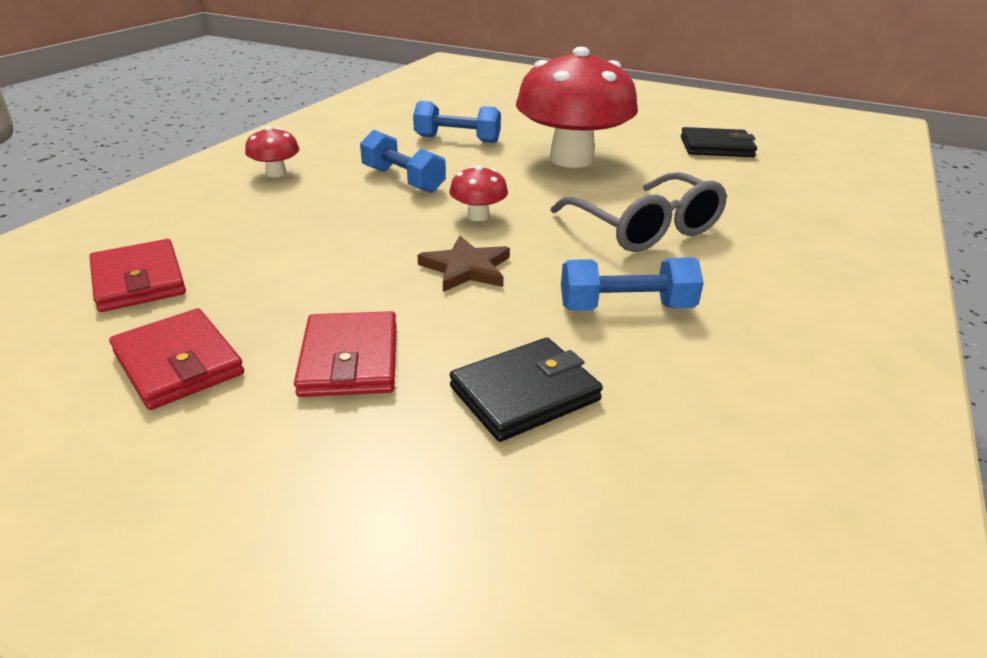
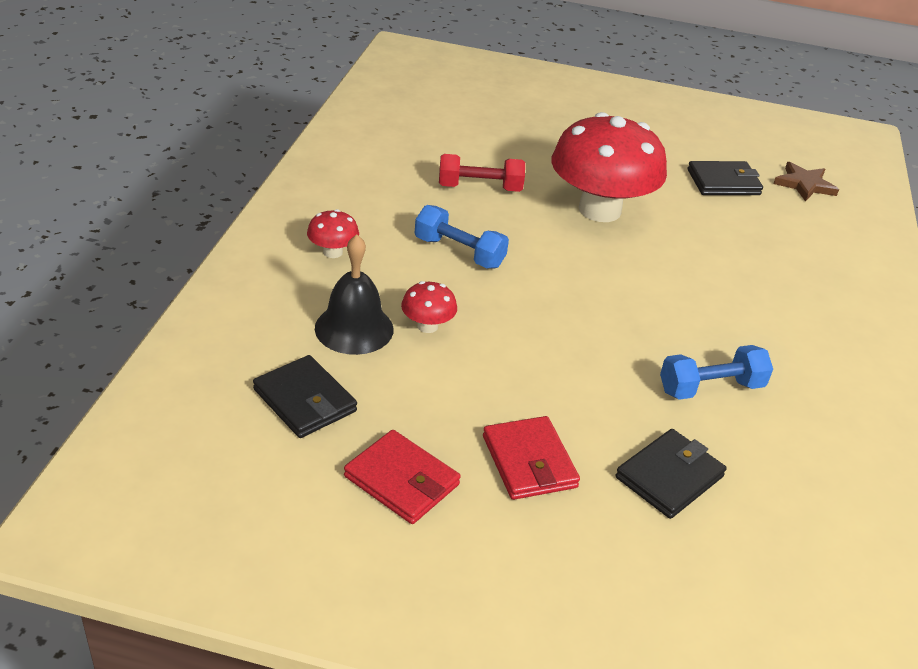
camera: 15 degrees left, 5 degrees up
(138, 280) = (304, 400): red wallet -> black wallet
(246, 227) = (354, 328): none -> black bell
(457, 139) = (479, 188): blue dumbbell -> red dumbbell
(466, 268) = (570, 359): brown star -> brown star (804, 184)
(478, 216) = (550, 295): red mushroom -> red mushroom (427, 326)
(646, 229) = (696, 298): grey glasses -> none

